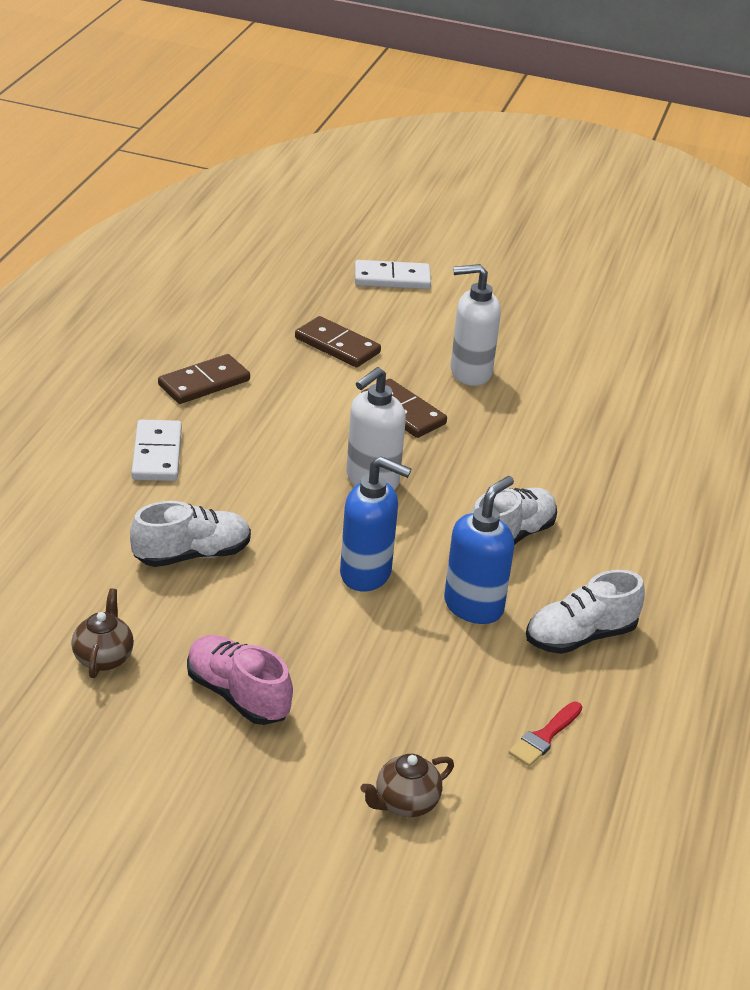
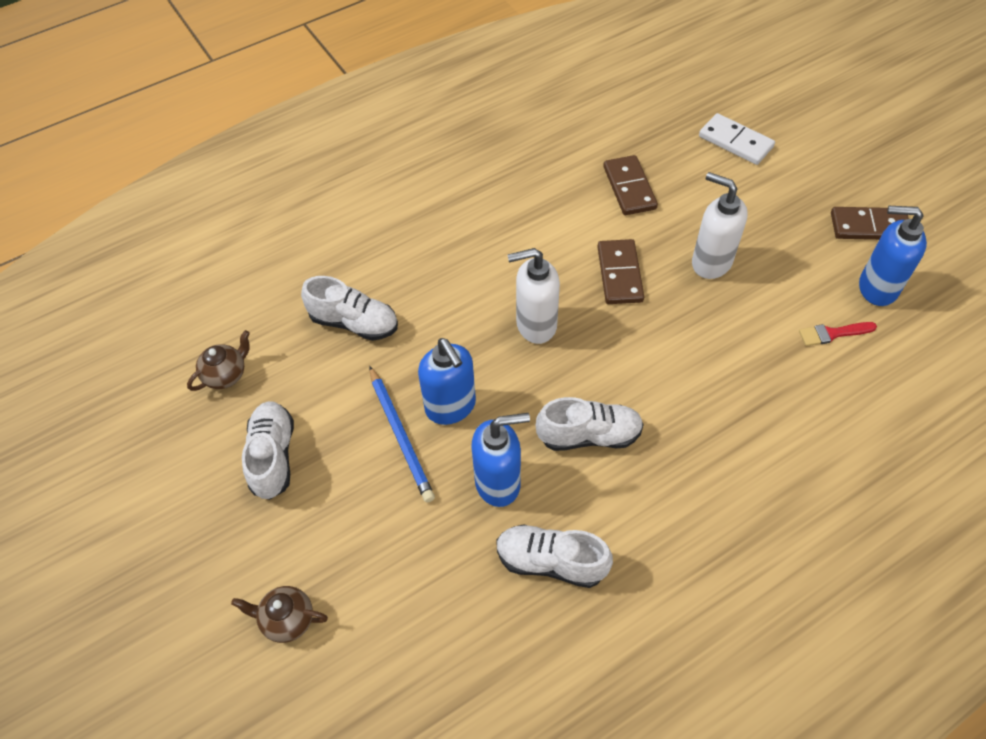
camera: 45 degrees right, 20 degrees up
(157, 454) = (411, 225): white domino -> none
(204, 383) = (500, 178): brown domino -> brown domino (869, 226)
(238, 695) = (273, 456): pink shoe -> white shoe
(345, 617) = (401, 435): none -> blue pencil
(544, 736) = (434, 633): red brush -> red brush (833, 333)
(615, 339) = (877, 288): none -> blue soap dispenser

